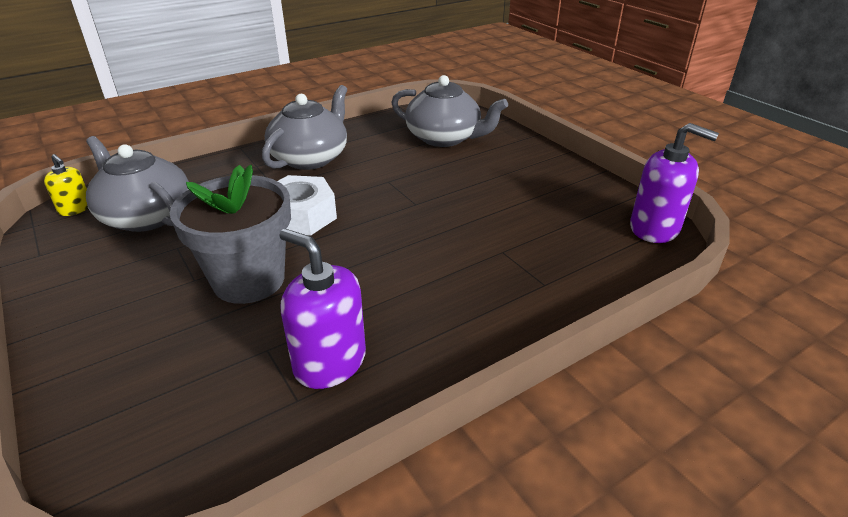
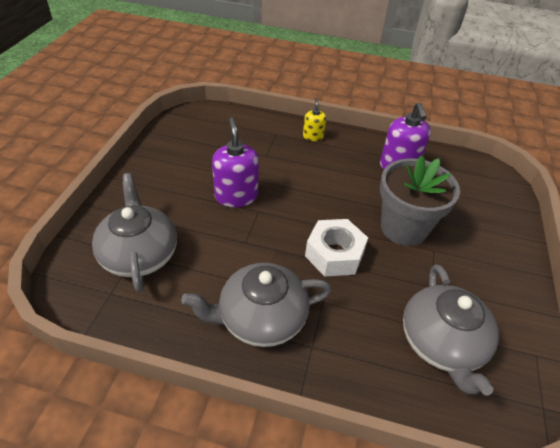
camera: 135 degrees left, 10 degrees up
(75, 209) = (501, 407): yellow soap dispenser -> yellow soap dispenser (313, 136)
(654, 228) = (187, 118): purple soap dispenser -> purple soap dispenser (236, 196)

